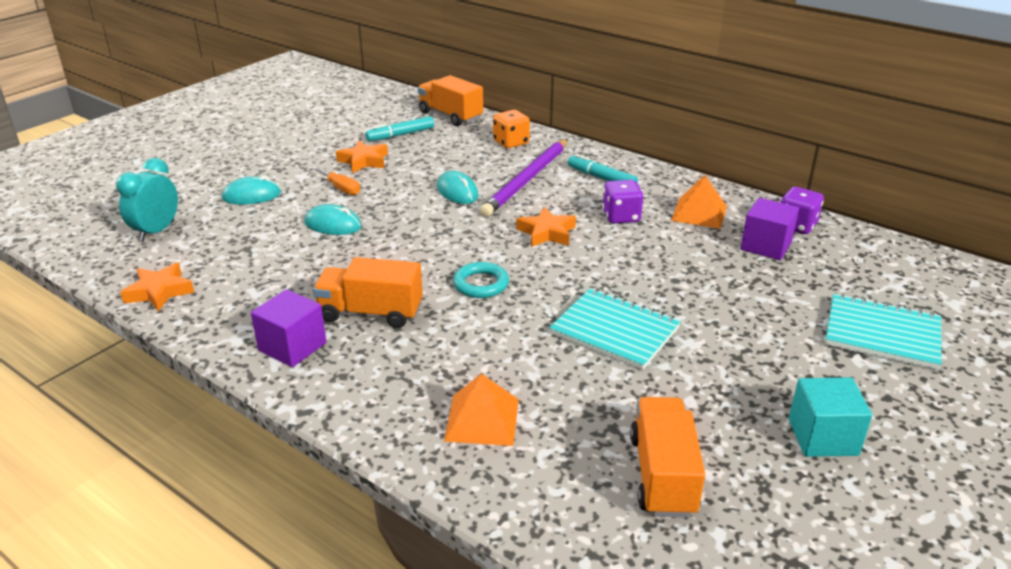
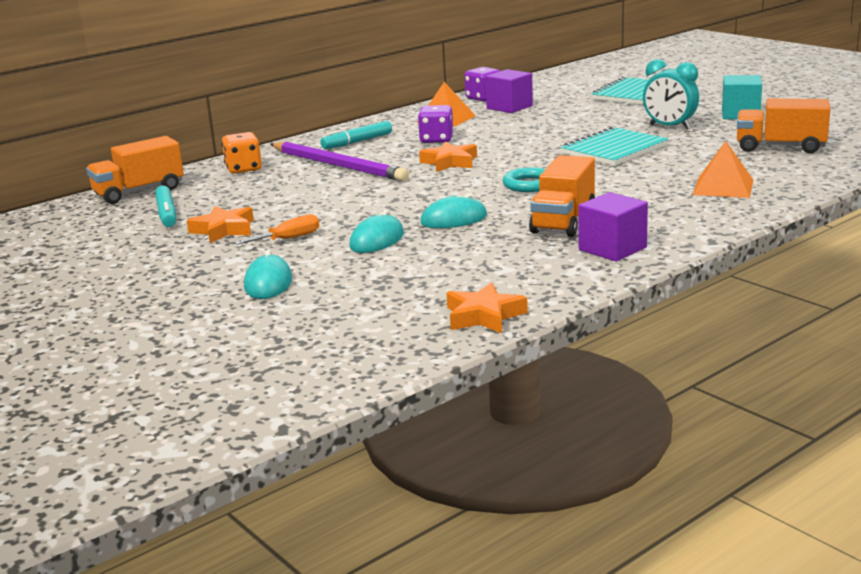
camera: 75 degrees left, 10 degrees down
(156, 231) = (327, 331): turquoise clock -> turquoise clock (669, 127)
(457, 192) = (341, 190): turquoise mouse -> turquoise mouse (454, 219)

